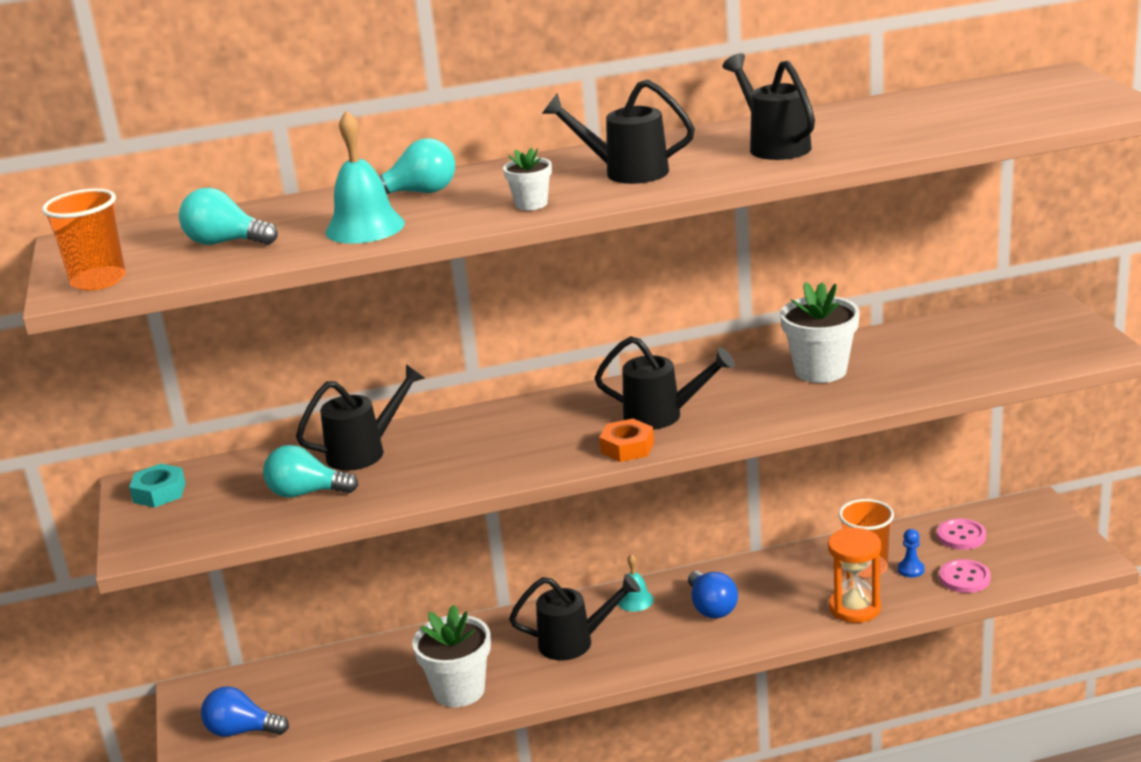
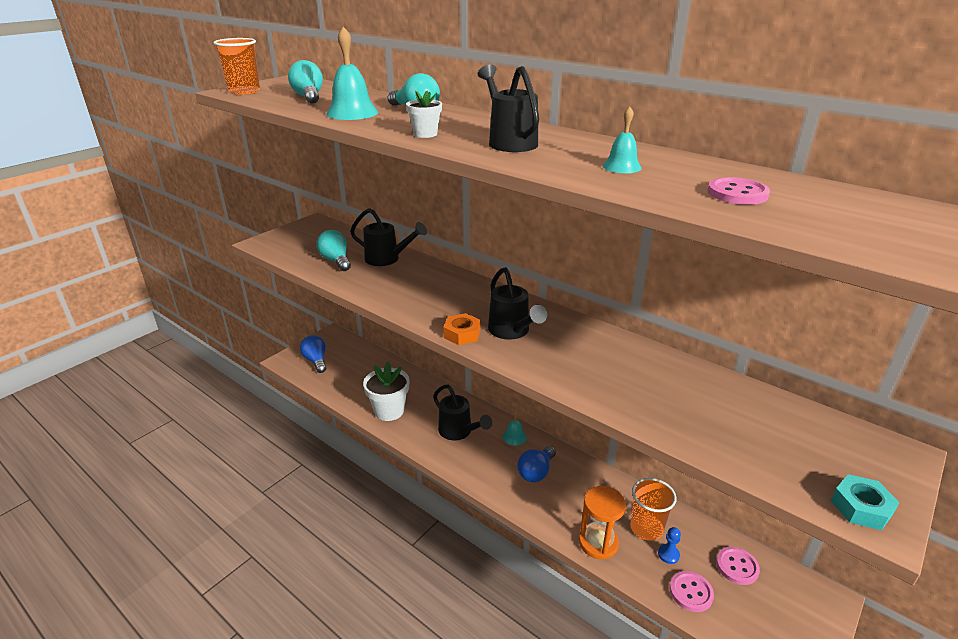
camera: 50 degrees right, 5 degrees up
(159, 493) = (311, 228): turquoise nut -> turquoise nut (861, 507)
(774, 146) = (621, 166): black watering can -> turquoise bell
(820, 371) = (639, 372): white flower pot -> none
(896, 126) = (737, 193): none -> pink button

